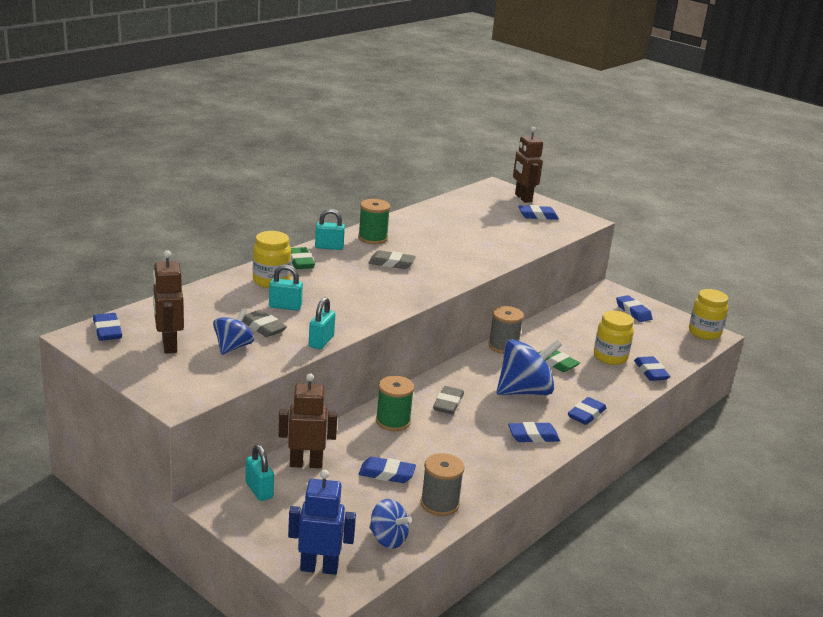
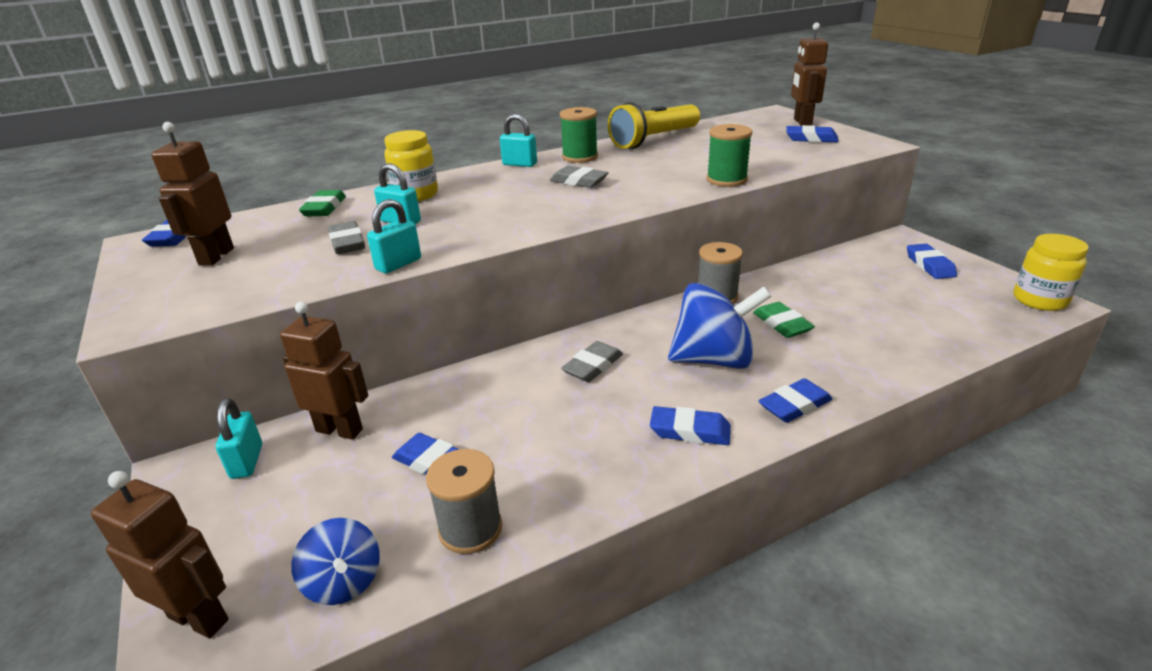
camera: 25 degrees right, 5 degrees up
(233, 347) = (284, 263): blue spinning top -> none
(300, 262) = (471, 177): green eraser -> green eraser (324, 208)
(319, 568) = (199, 618): blue robot -> brown robot
(393, 421) = (500, 383): green spool -> green spool (726, 180)
(419, 218) = (654, 140): none -> yellow flashlight
(610, 357) = (870, 323): yellow jar -> none
(651, 372) = (930, 350): blue eraser -> none

